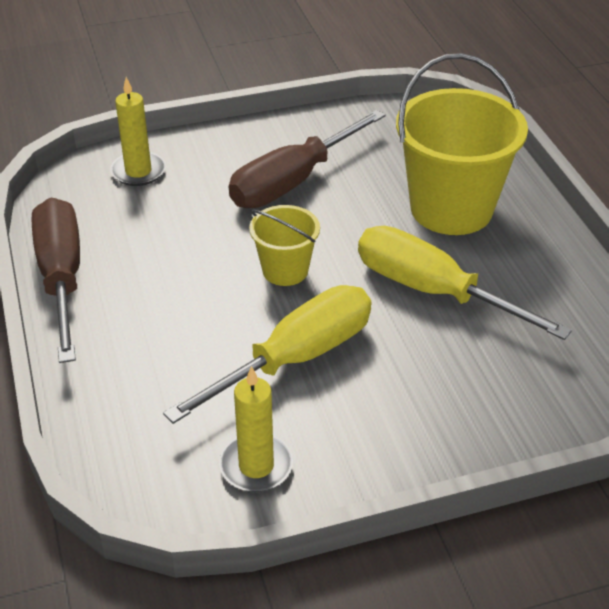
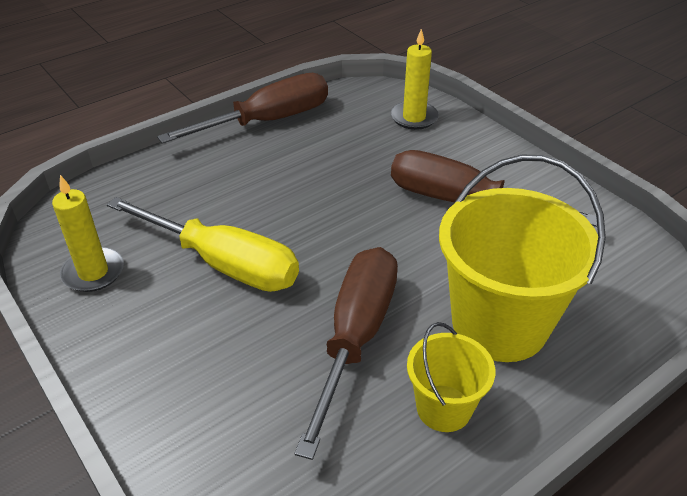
camera: 70 degrees right, 0 degrees up
(285, 270) = (334, 229): yellow bucket -> yellow bucket (443, 408)
(434, 291) = (355, 338): yellow screwdriver -> brown screwdriver

